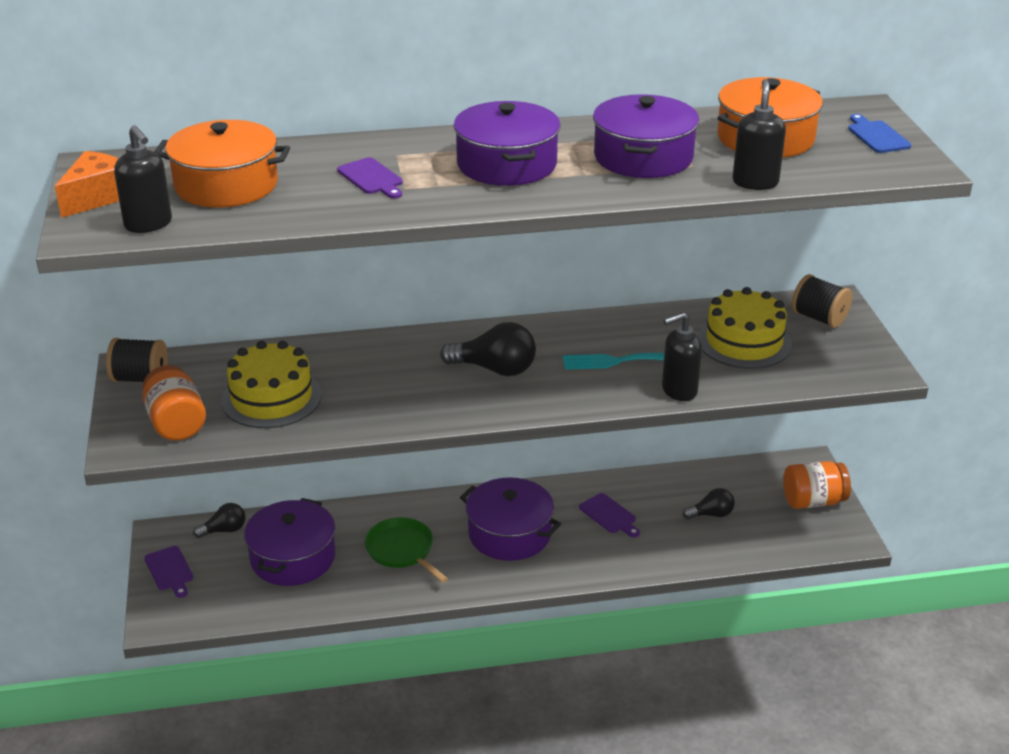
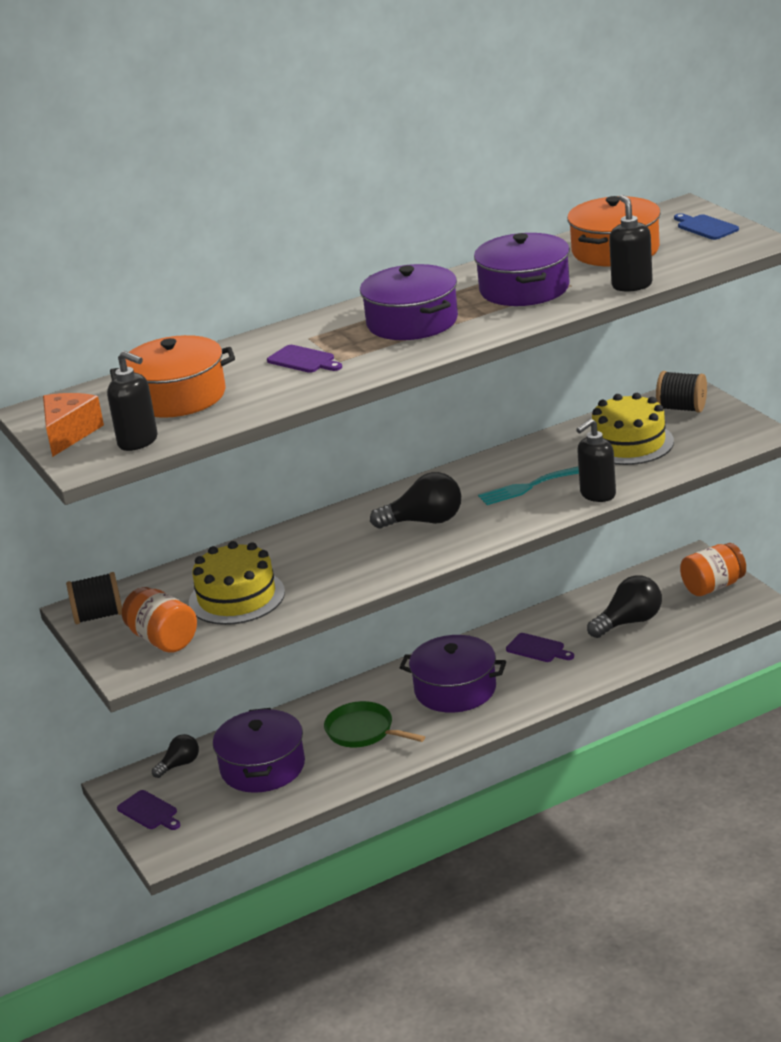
camera: 15 degrees left, 5 degrees down
(711, 514) = (629, 622): black light bulb -> black light bulb, size x1.66

